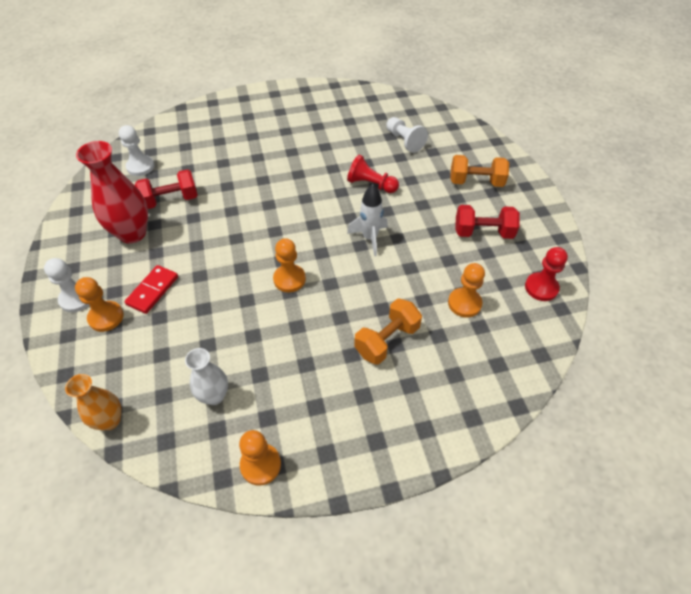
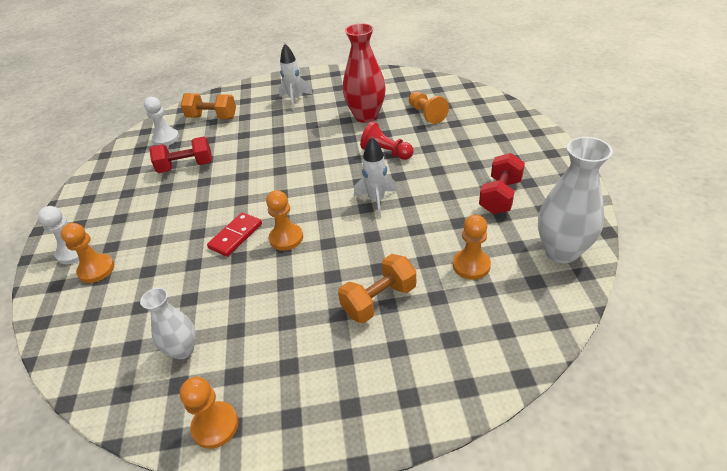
camera: 10 degrees right, 10 degrees down
(110, 420) = (71, 369): orange vase -> none
(132, 233) = (143, 195): red vase -> red vase (366, 116)
(153, 291) = (148, 246): red domino -> red domino (236, 236)
(269, 121) = (295, 100): none -> white rocket
(404, 141) = (426, 114): white pawn -> orange pawn
(476, 182) = (497, 149): orange dumbbell -> orange dumbbell (212, 117)
(483, 232) = (500, 196): red dumbbell -> red dumbbell turned 75 degrees counterclockwise
(541, 288) = (561, 251): red pawn -> white vase

